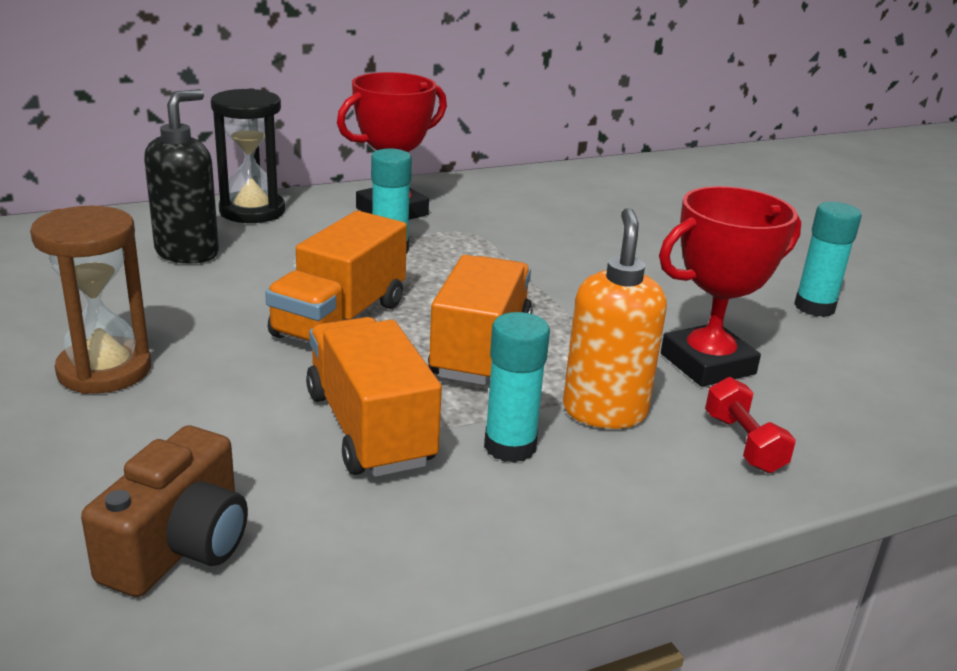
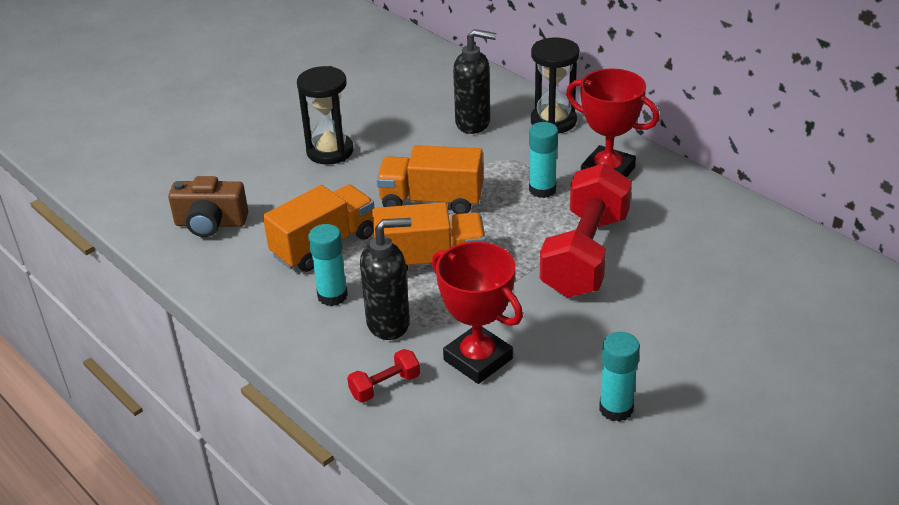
camera: 75 degrees right, 10 degrees up
(104, 370) = (330, 151): brown hourglass -> black hourglass
(539, 258) = (585, 255): none -> red dumbbell
(604, 411) = (389, 323): orange soap dispenser -> black soap dispenser

